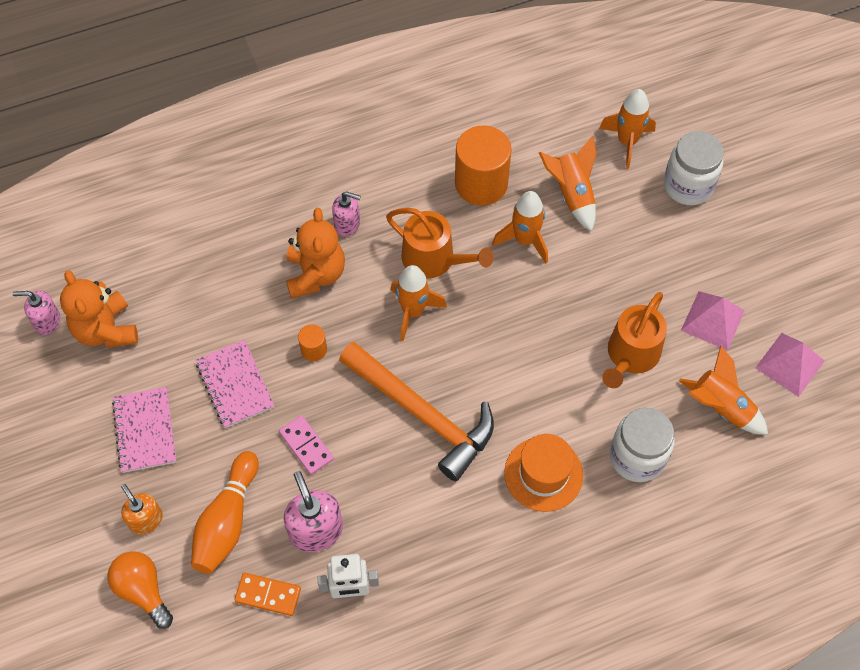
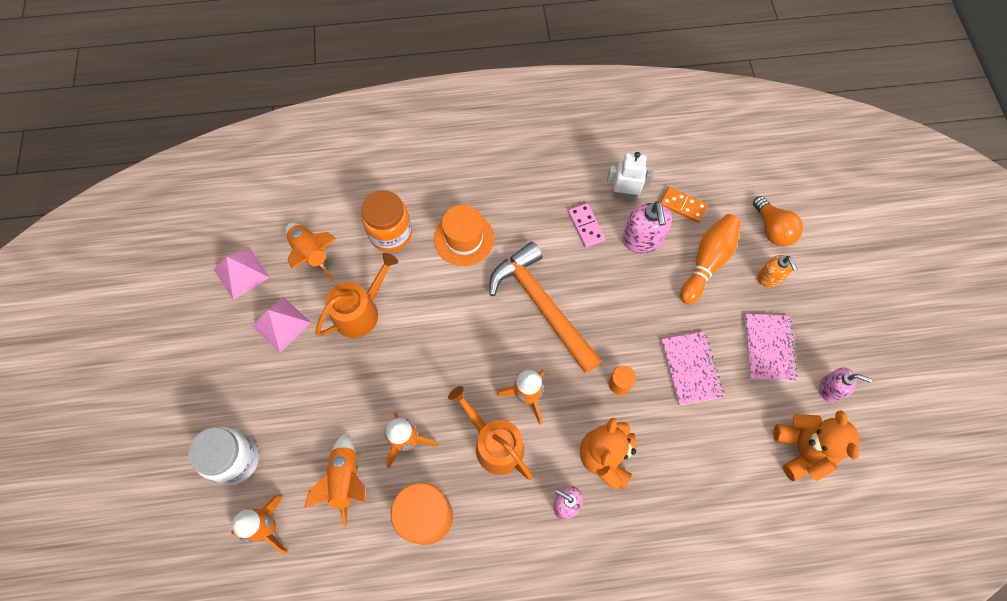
camera: 165 degrees left, 5 degrees up
(47, 321) = (857, 473): pink soap dispenser -> pink soap dispenser (830, 389)
(306, 446) = (639, 303): pink domino -> pink domino (585, 226)
(637, 457) = (390, 234): white jar -> orange jar

